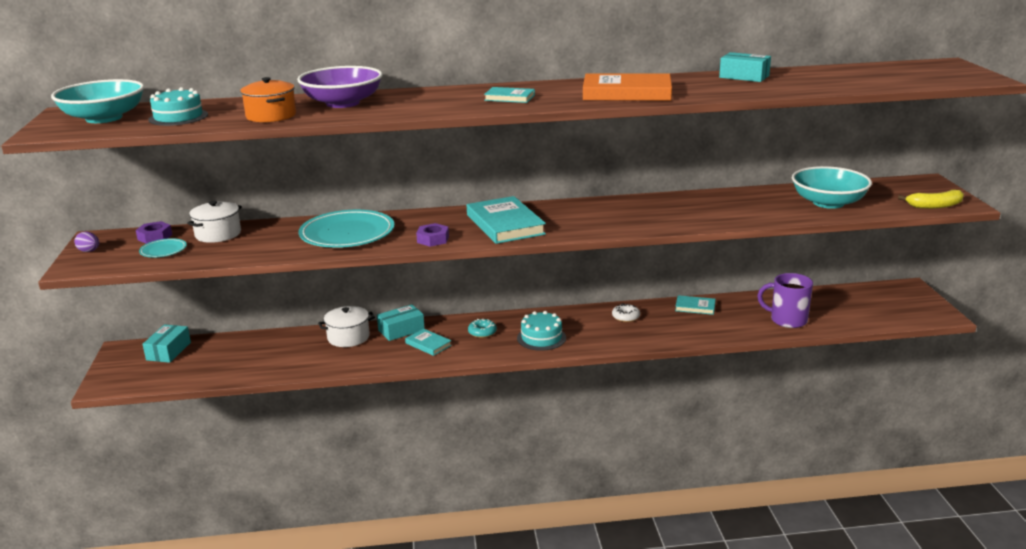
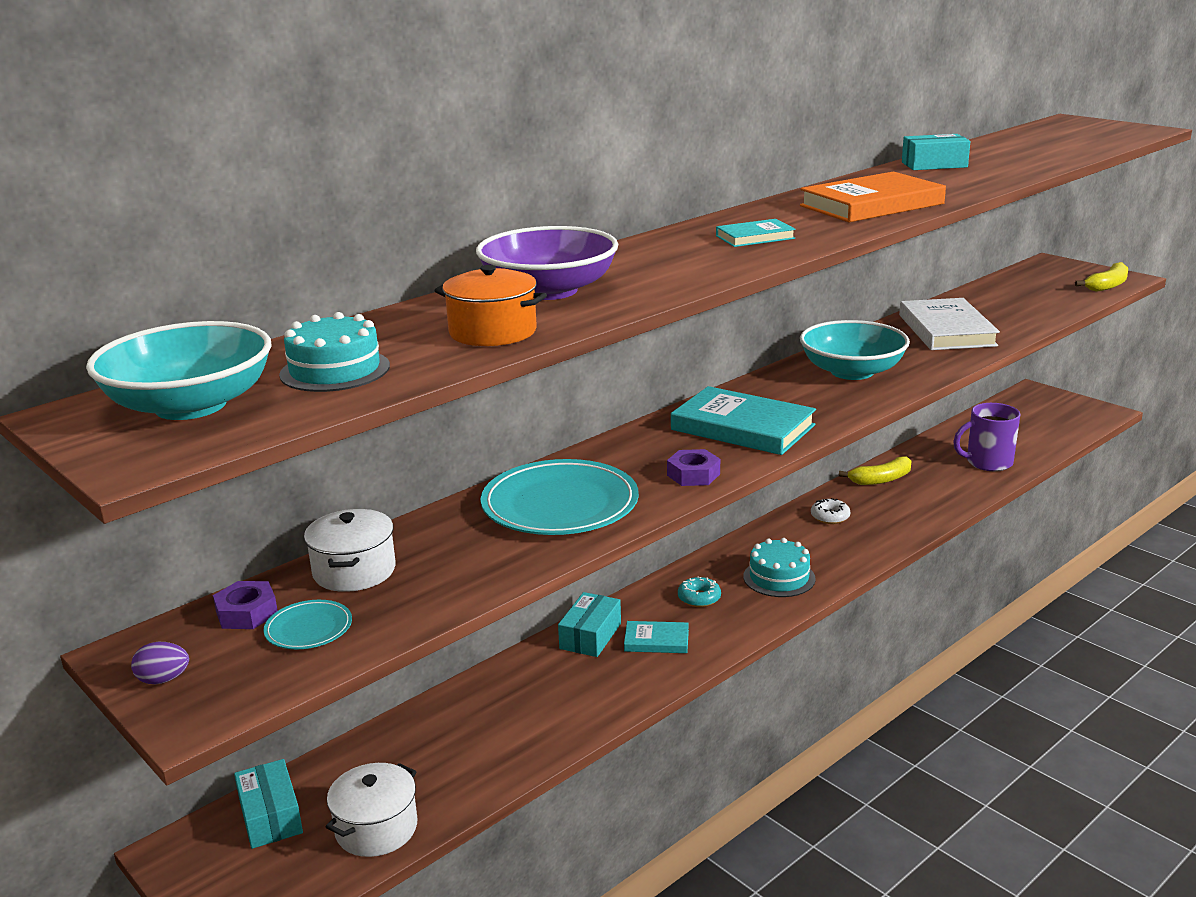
camera: 35 degrees left, 0 degrees up
(348, 337) = (532, 675): white pot -> white pot (376, 828)
(695, 307) = (881, 479): turquoise book -> yellow banana
(744, 205) = (946, 330): none -> white book
(828, 203) = (1015, 306): turquoise bowl -> turquoise bowl (852, 371)

